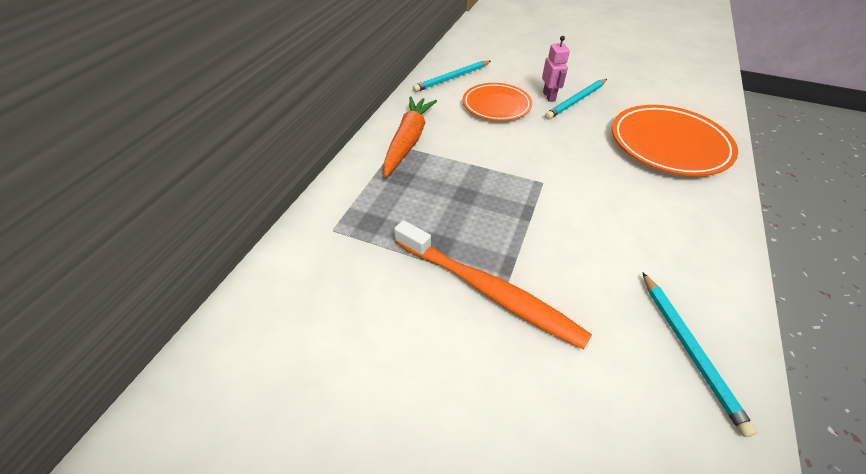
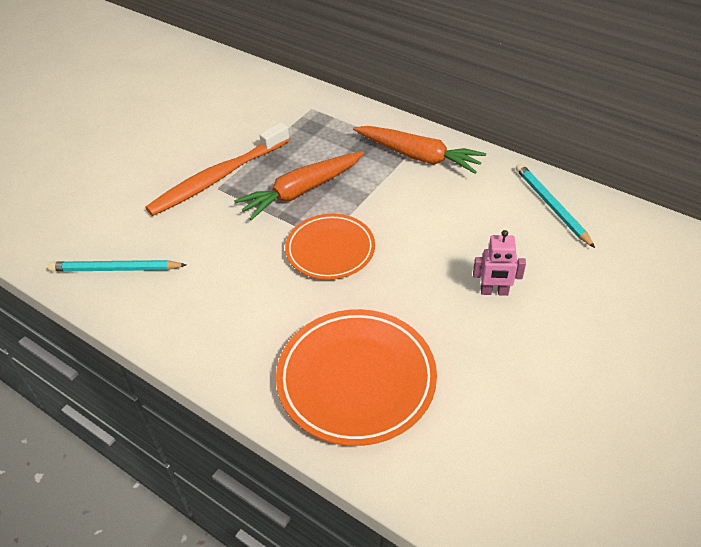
camera: 105 degrees right, 0 degrees up
(485, 210) = (301, 191): none -> orange carrot
(496, 105) = (478, 234): orange plate -> orange plate (330, 250)
(576, 100) = (480, 318): turquoise pencil -> none

